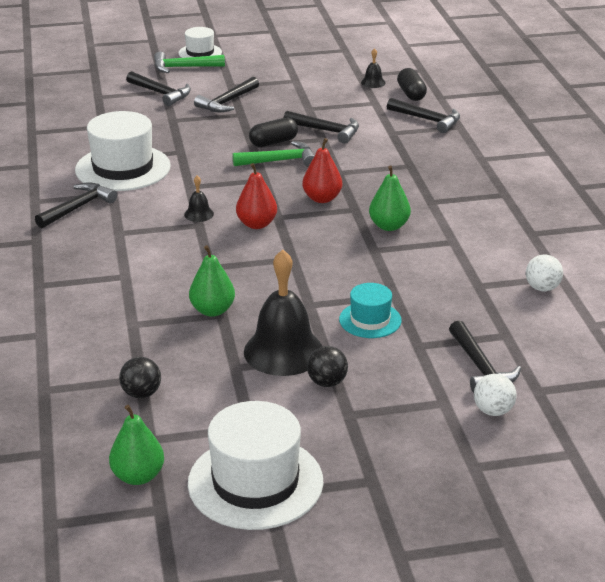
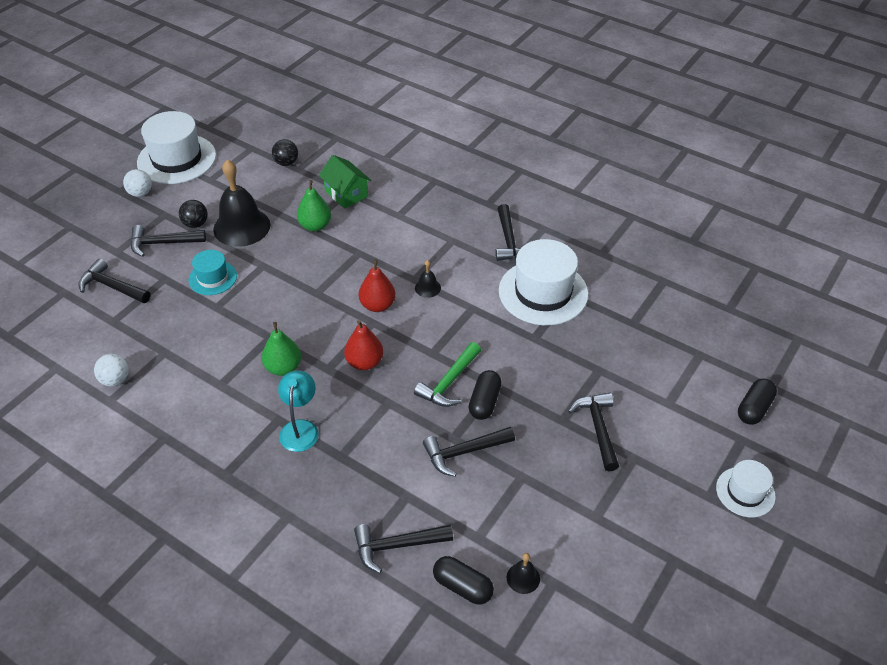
camera: 135 degrees right, 15 degrees up
(124, 68) = (754, 408): none -> black capsule
(136, 322) = (346, 193): none -> green house
(138, 476) = (235, 132): green pear -> none
(161, 93) = (665, 397): black hammer -> black hammer (162, 243)
(184, 67) = (715, 453): green hammer -> none
(420, 190) = (300, 428): none -> turquoise lamp
(493, 411) = (82, 263): white ball -> white ball (140, 193)

